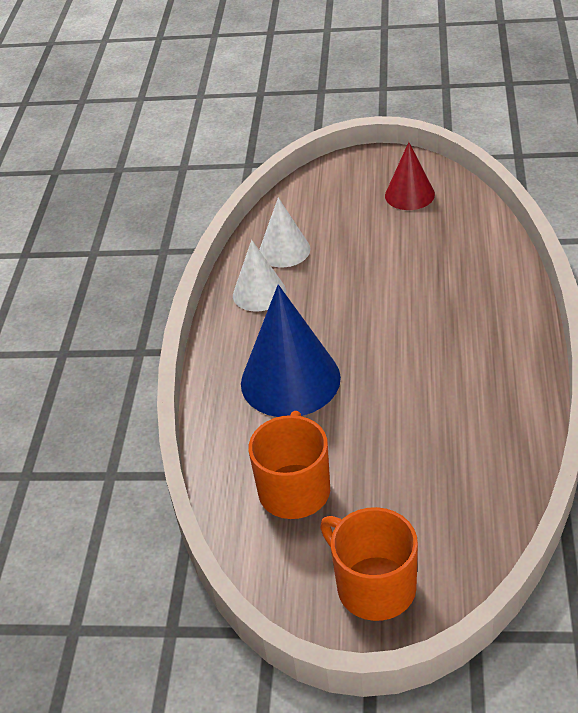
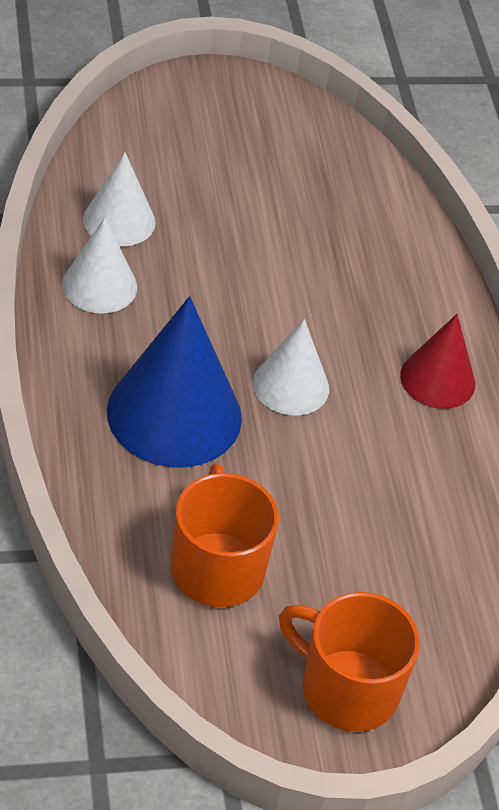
camera: 25 degrees left, 5 degrees up
(383, 362) = (291, 385): none -> white cone
(409, 195) = (273, 137): red cone -> red cone (437, 379)

